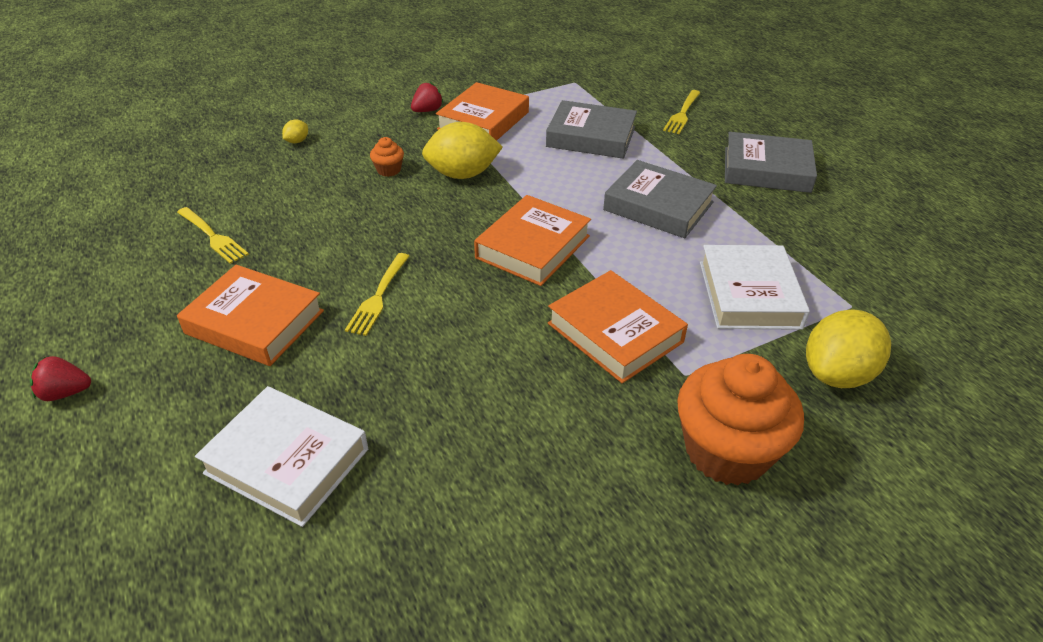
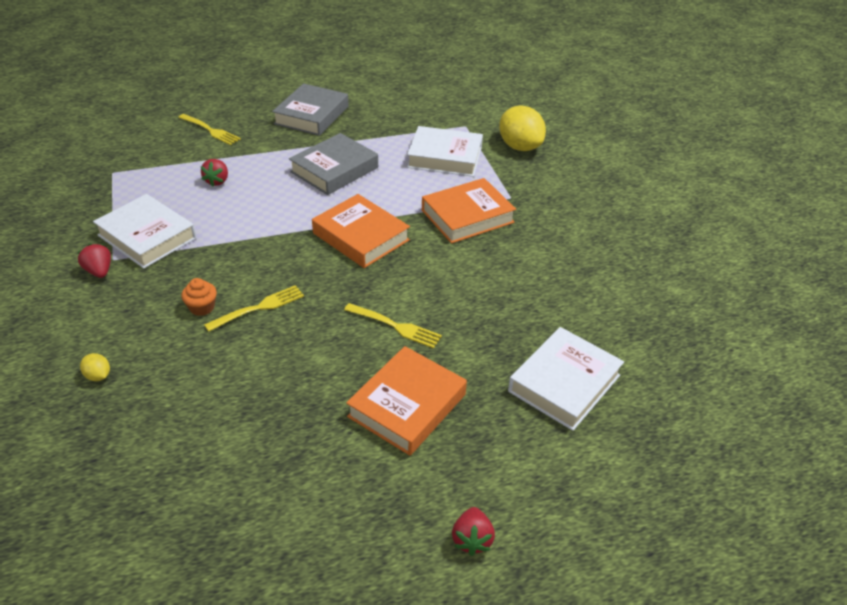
camera: 80 degrees left, 0 degrees up
(212, 236) = (260, 444): yellow fork -> yellow fork (258, 308)
(462, 174) = (236, 261): yellow lemon -> none
(483, 121) = (147, 236): orange book -> white book
(591, 137) = (217, 181): grey book -> red strawberry
(727, 451) = (571, 197): orange cupcake -> none

